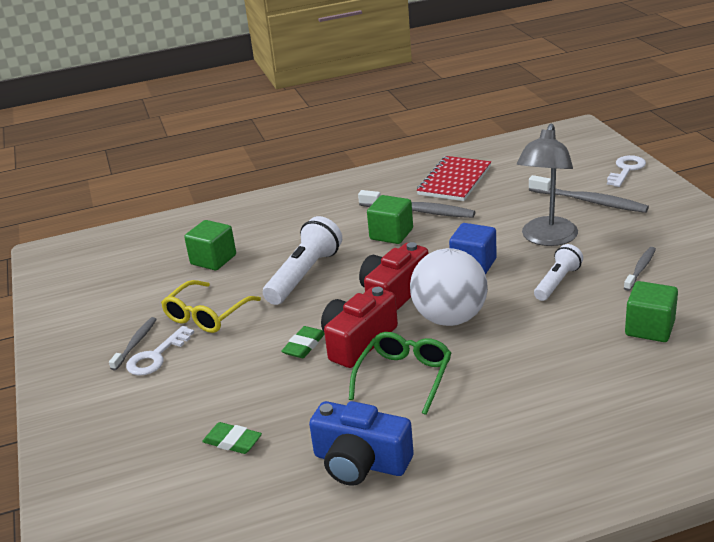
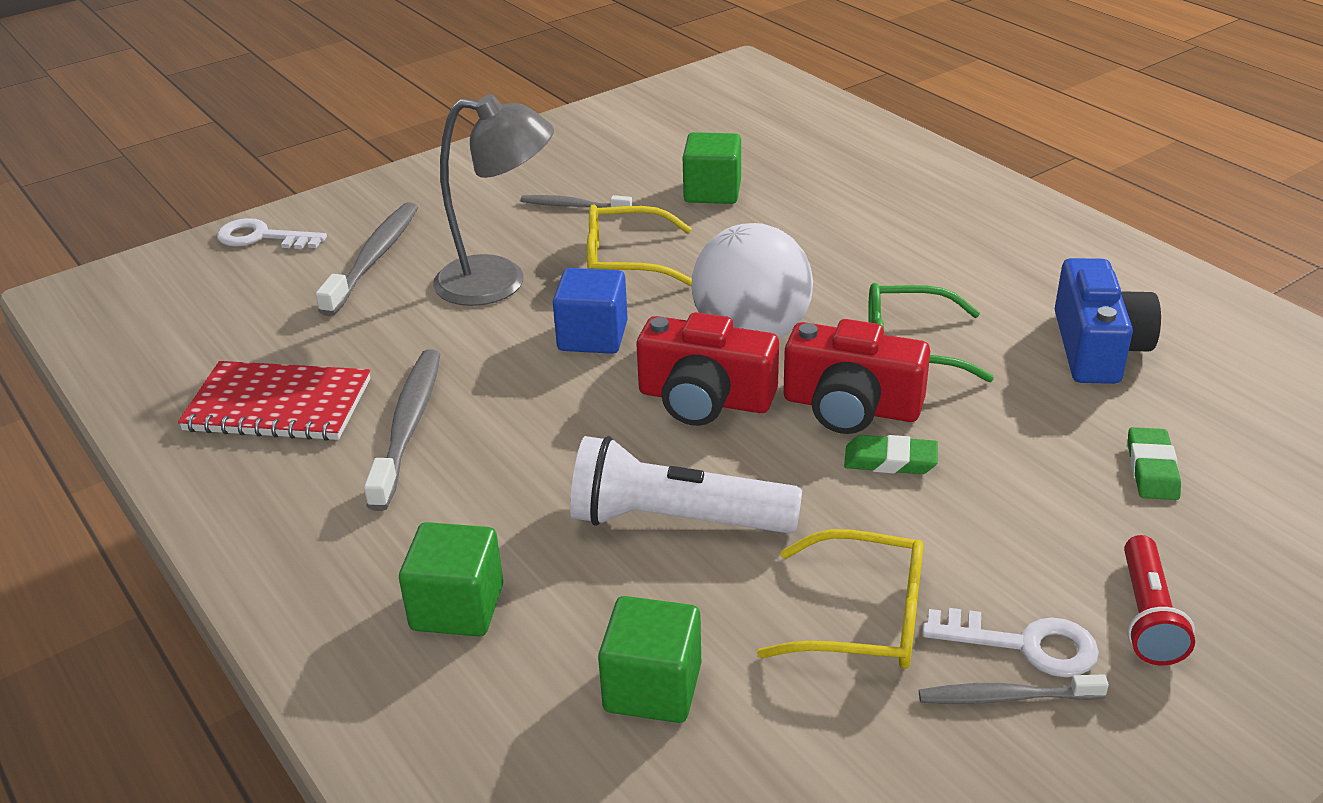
camera: 110 degrees left, 5 degrees up
(140, 399) = (1147, 616): none -> red flashlight
(391, 234) = (502, 443): green cube -> green cube (457, 607)
(557, 282) = (625, 261): white flashlight -> yellow glasses

